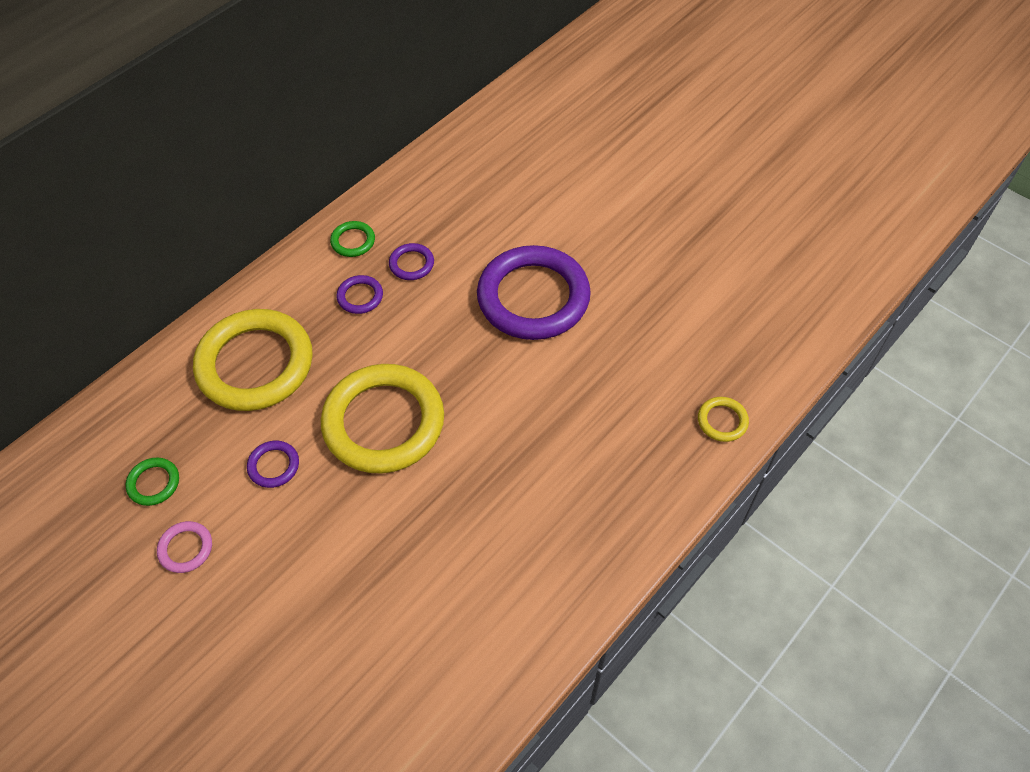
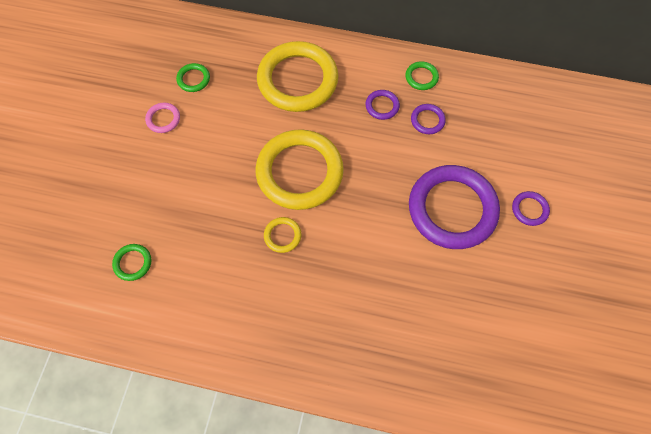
camera: 60 degrees right, 10 degrees up
(274, 466) = (237, 131): purple ring -> purple ring (529, 209)
(375, 679) = (133, 263): none -> green ring
(722, 421) = (431, 392): yellow ring -> yellow ring (282, 235)

